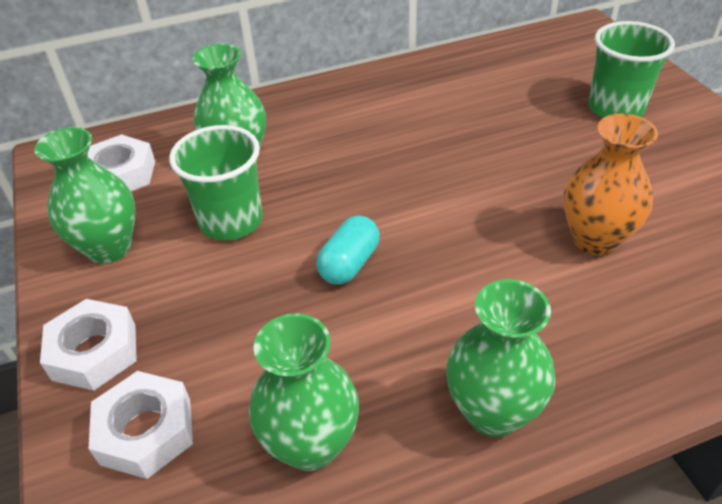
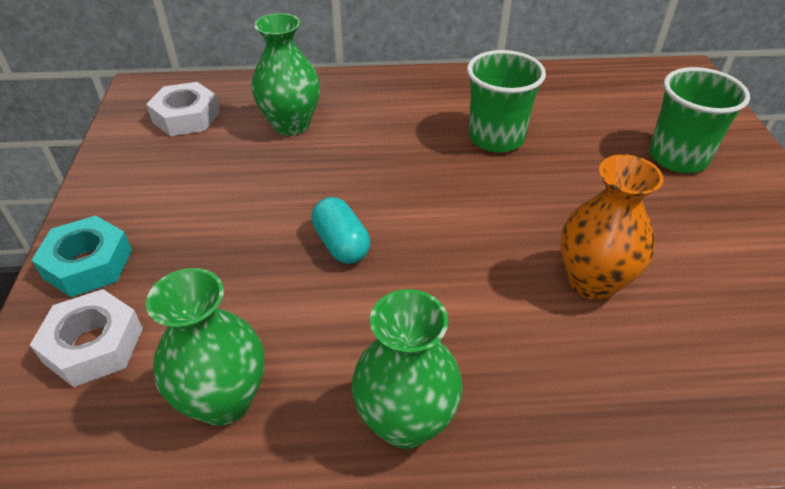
camera: 15 degrees right, 0 degrees up
(94, 352) = (88, 264): white nut -> turquoise nut
(109, 248) = (145, 178): green vase -> none
(231, 221) = (257, 179): green cup -> green cup (496, 138)
(349, 264) = (341, 244): turquoise capsule -> turquoise capsule turned 75 degrees counterclockwise

